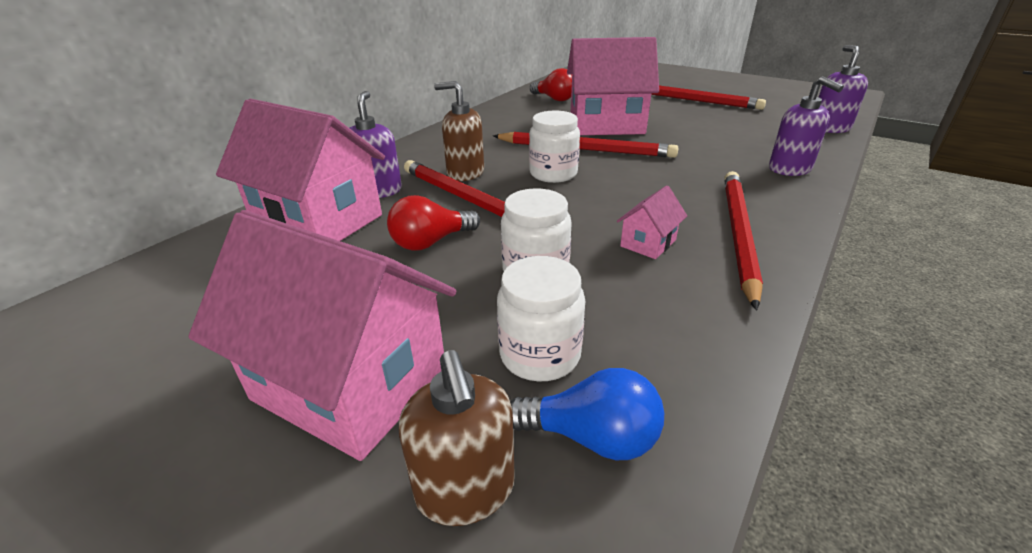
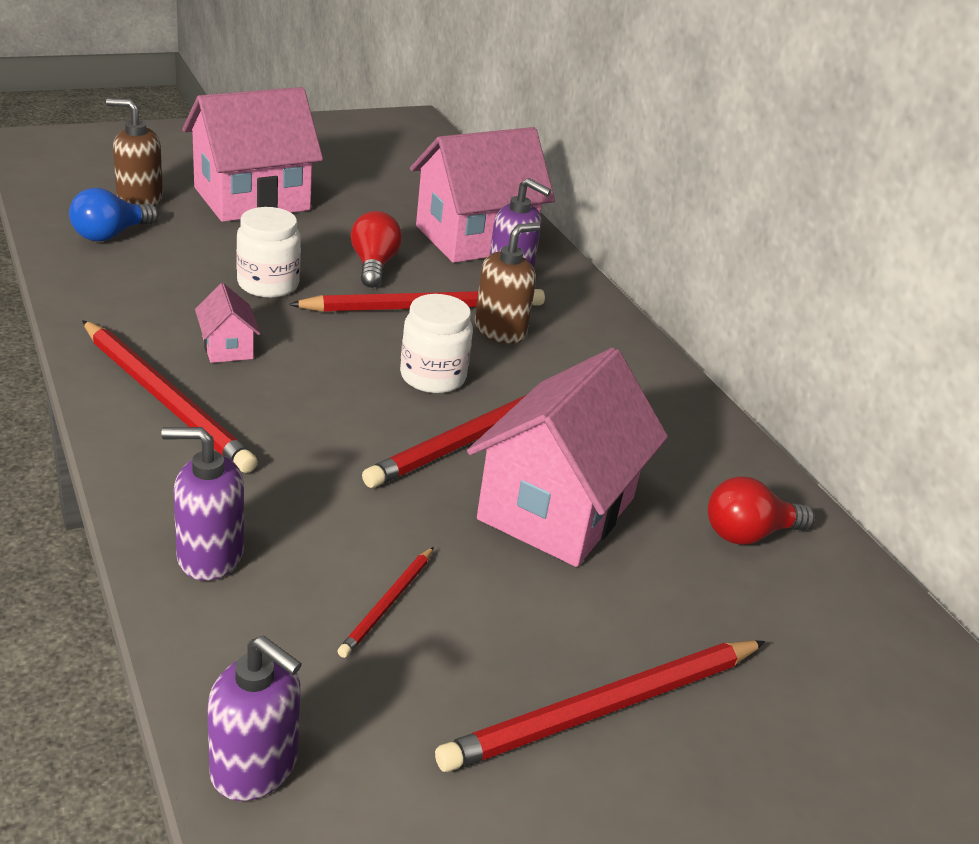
camera: 115 degrees right, 0 degrees up
(540, 354) = (185, 248): white jar -> none
(725, 133) = (388, 603): none -> red pencil

